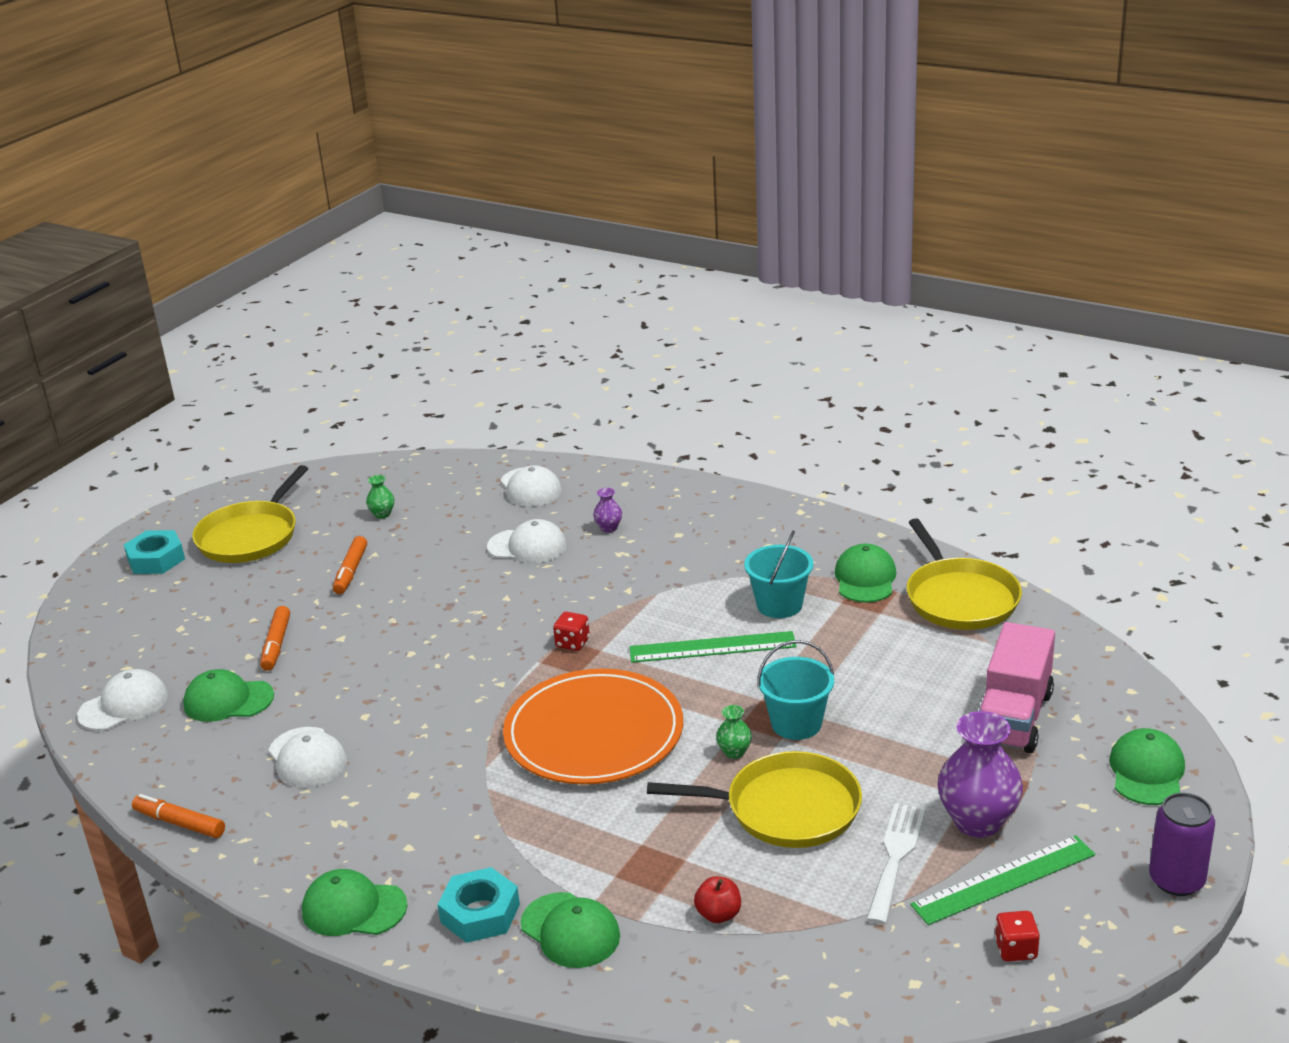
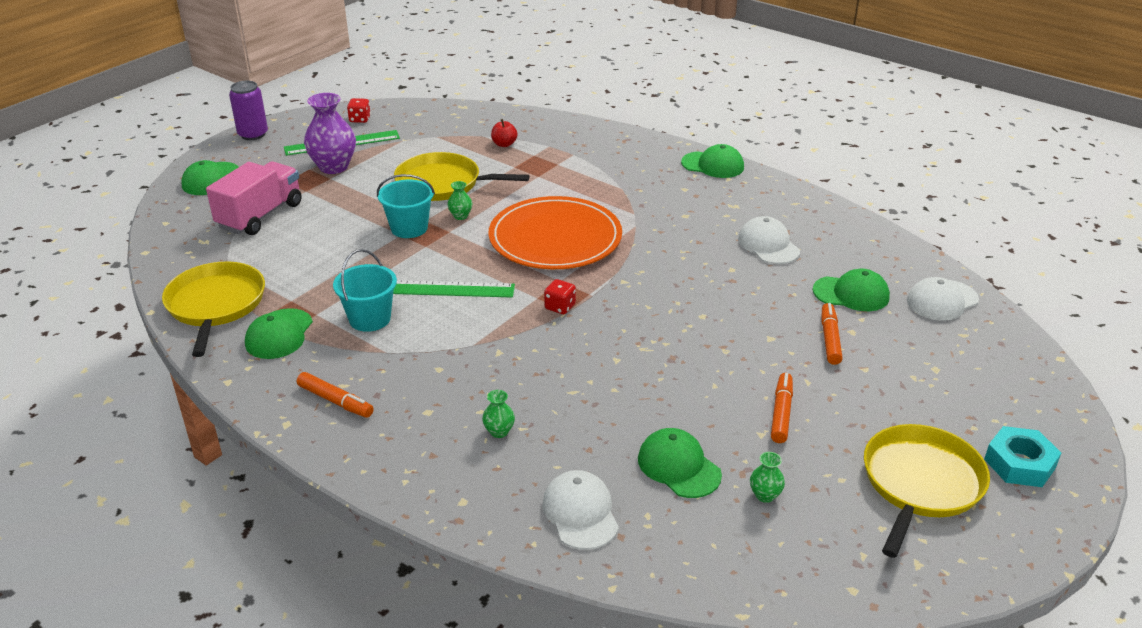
camera: 175 degrees left, 5 degrees up
(180, 823) = (844, 216): orange marker -> orange marker (335, 401)
(480, 913) = (638, 156): turquoise nut -> none
(527, 546) = (591, 419): white cap -> none
(570, 931) = (587, 145): green cap -> green cap (678, 466)
(608, 528) = (499, 431): purple vase -> green vase
(895, 857) = (393, 157): white fork -> none

